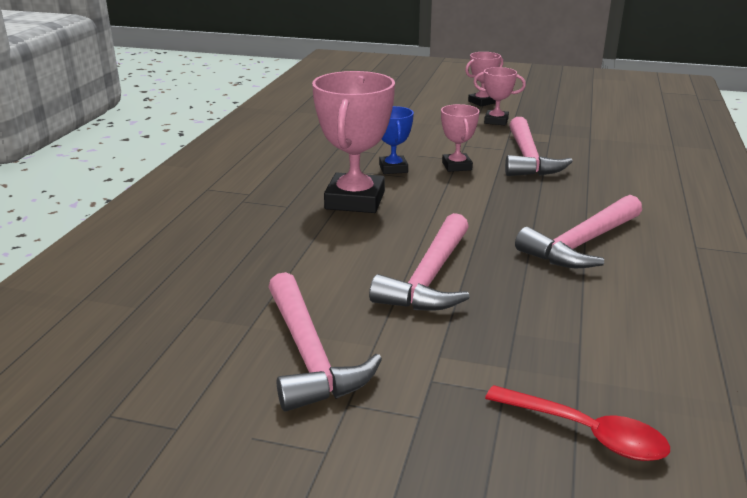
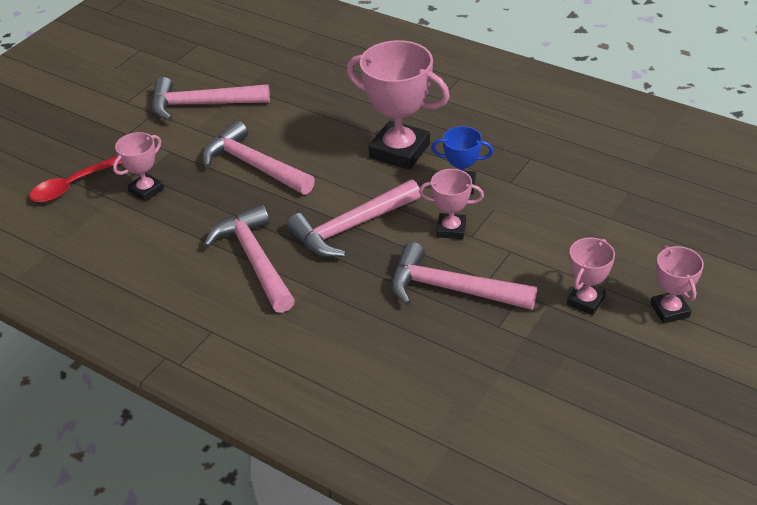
camera: 110 degrees right, 15 degrees up
(491, 206) = (351, 227): none -> pink hammer
(536, 350) = (146, 190): none -> pink trophy

